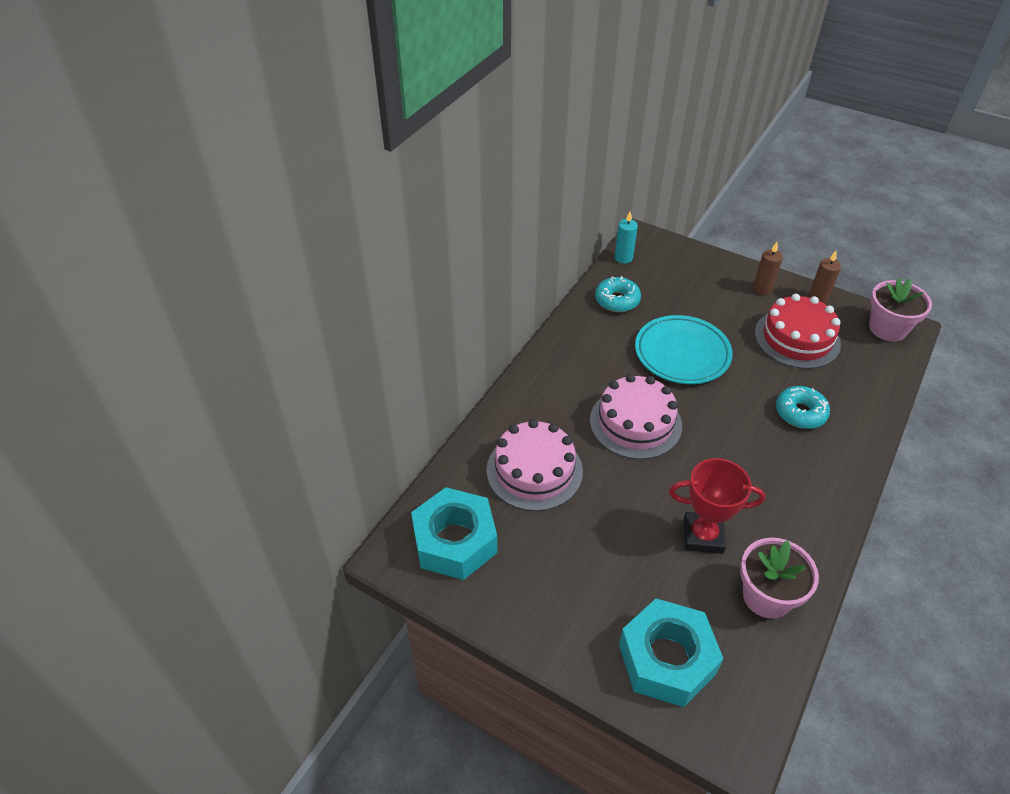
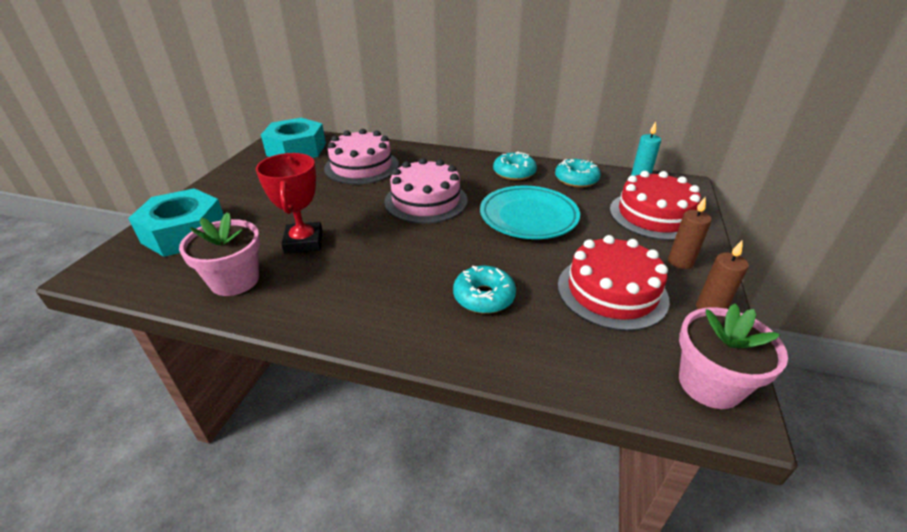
camera: 75 degrees right, 10 degrees down
(590, 340) = (514, 173): none -> turquoise donut
(693, 276) = (654, 215): none -> red cake

